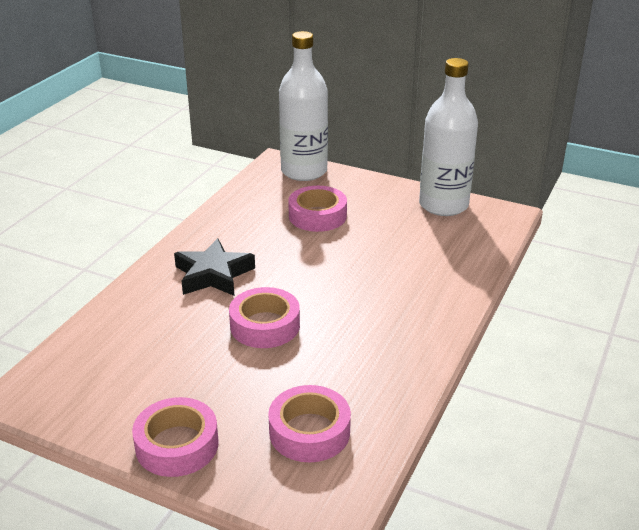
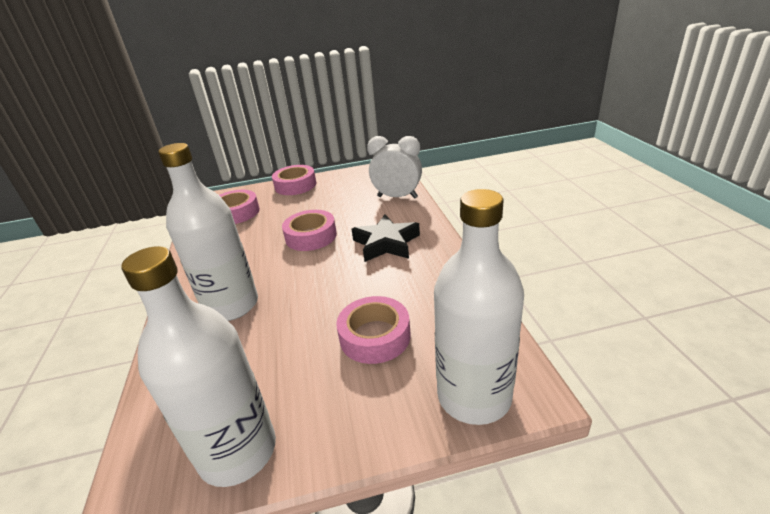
camera: 145 degrees right, 0 degrees up
(111, 326) = (397, 197): none -> white clock
(400, 289) = (231, 305): none -> white bottle

